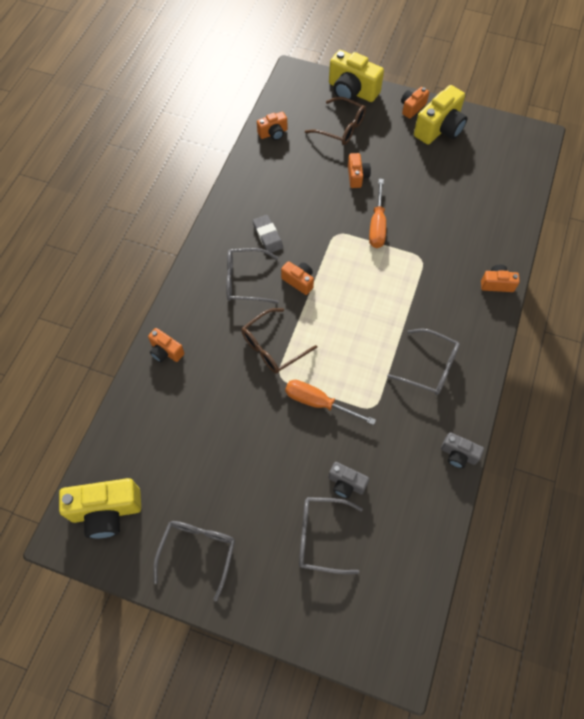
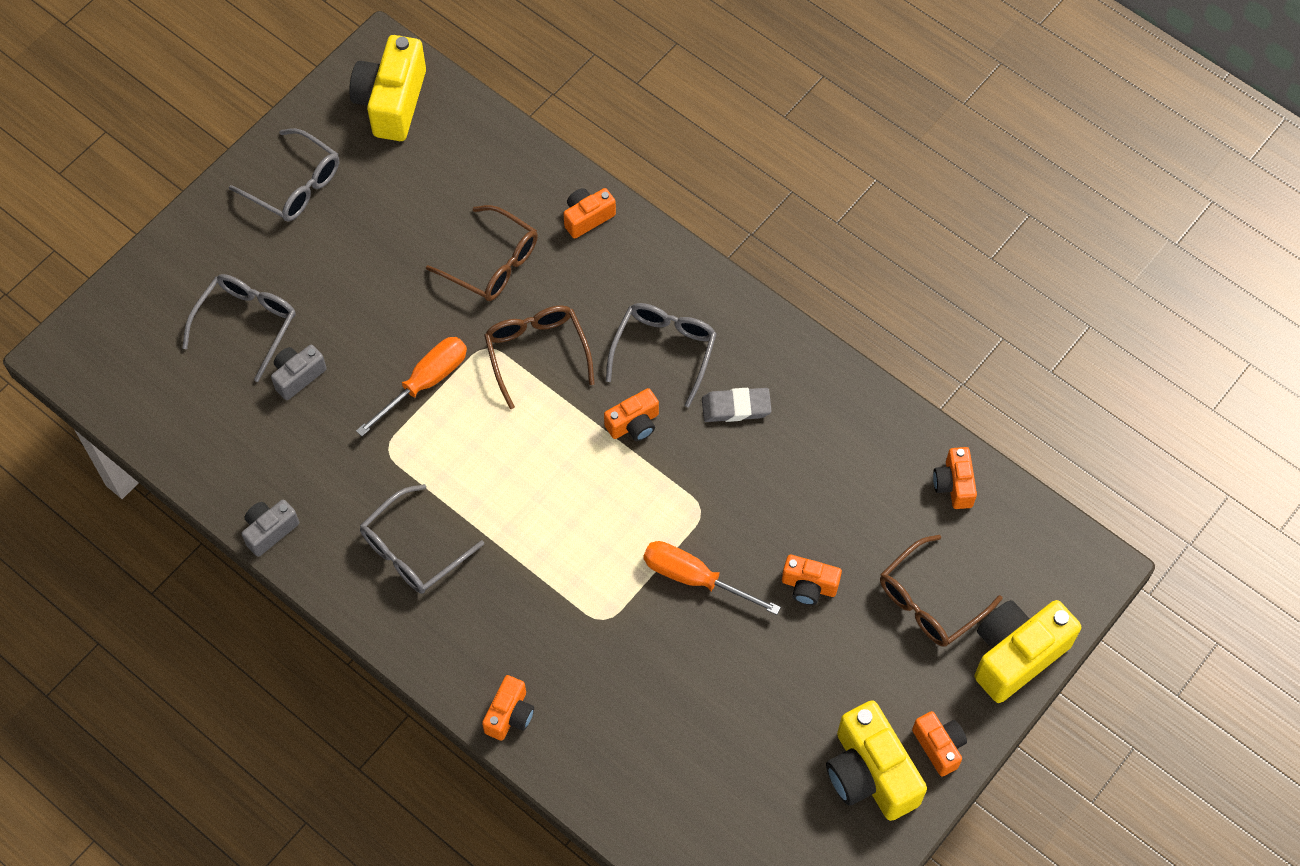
camera: 110 degrees right, 0 degrees up
(218, 395) = (492, 263): none -> brown glasses

